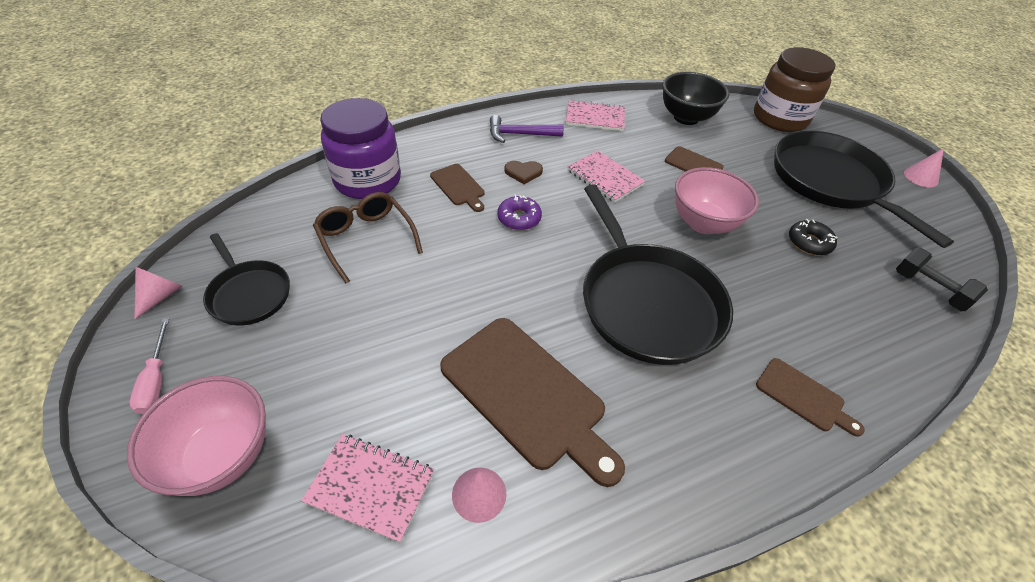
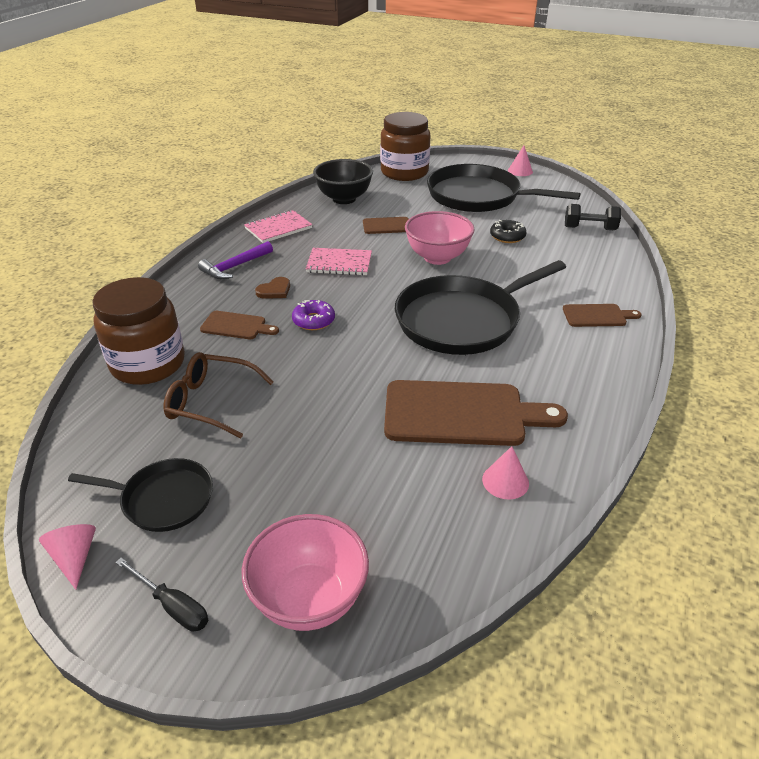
camera: 40 degrees left, 10 degrees down
(156, 380) = (172, 606): pink screwdriver -> black screwdriver
(368, 180) = (148, 364): purple jar -> brown jar
(370, 487) = (439, 530): pink notebook -> none
(647, 302) = (462, 320): black pan -> black pan turned 120 degrees clockwise

